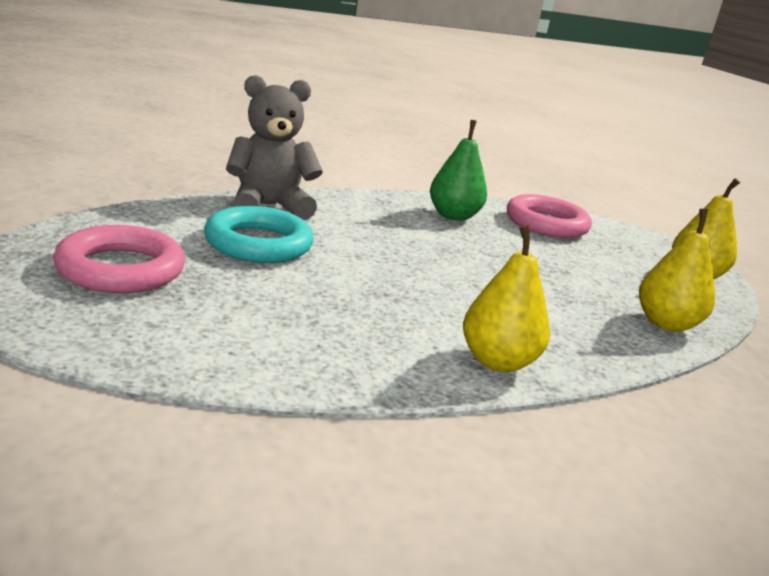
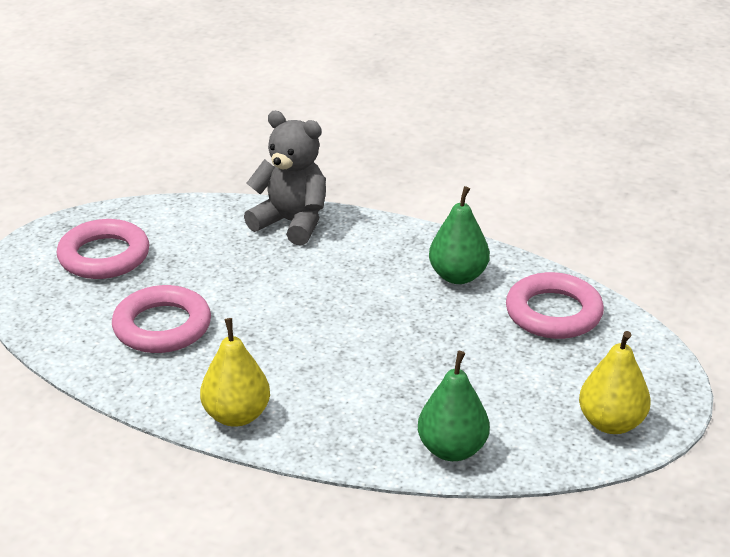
camera: 50 degrees right, 10 degrees up
(258, 243) = (226, 259): turquoise ring -> none
(295, 312) = (162, 326): none -> pink ring
(666, 323) = (452, 449): yellow pear -> green pear

